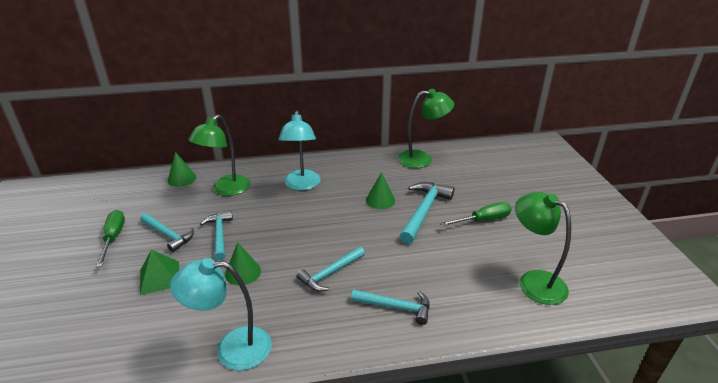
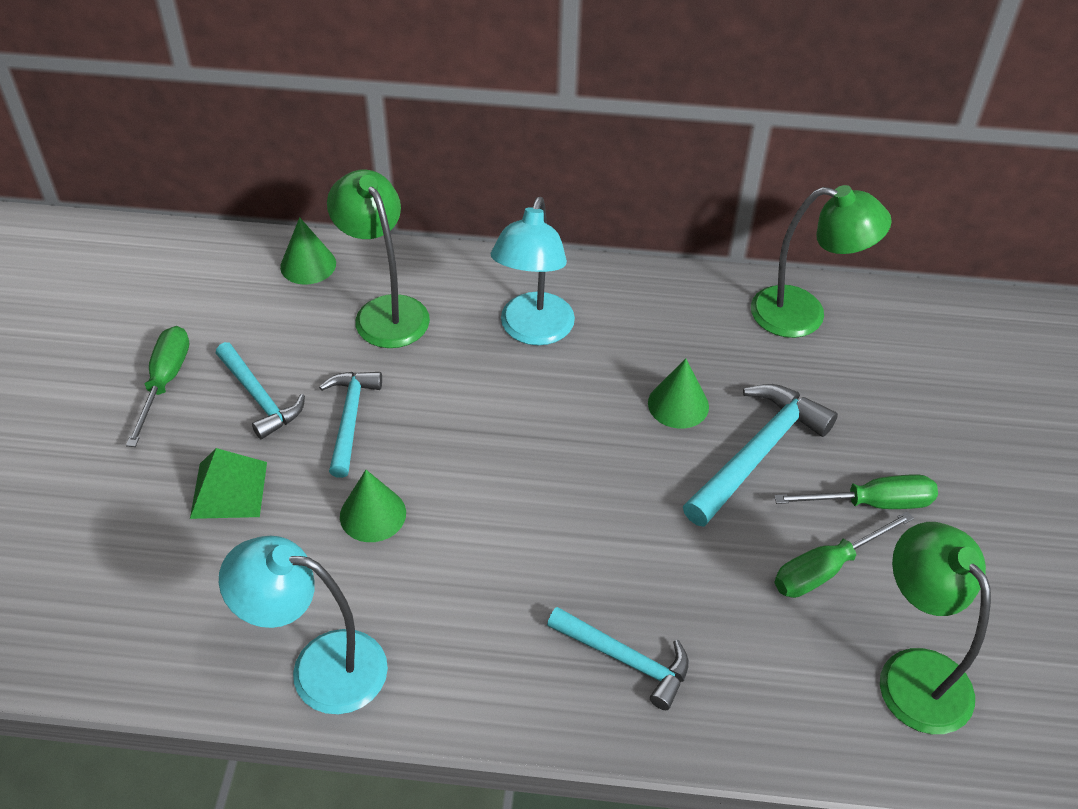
camera: 15 degrees right, 15 degrees up
(226, 190) = (385, 311): green lamp -> green lamp turned 105 degrees clockwise
(330, 273) = (528, 556): turquoise hammer -> none
(475, 249) = (826, 569): none -> green screwdriver

